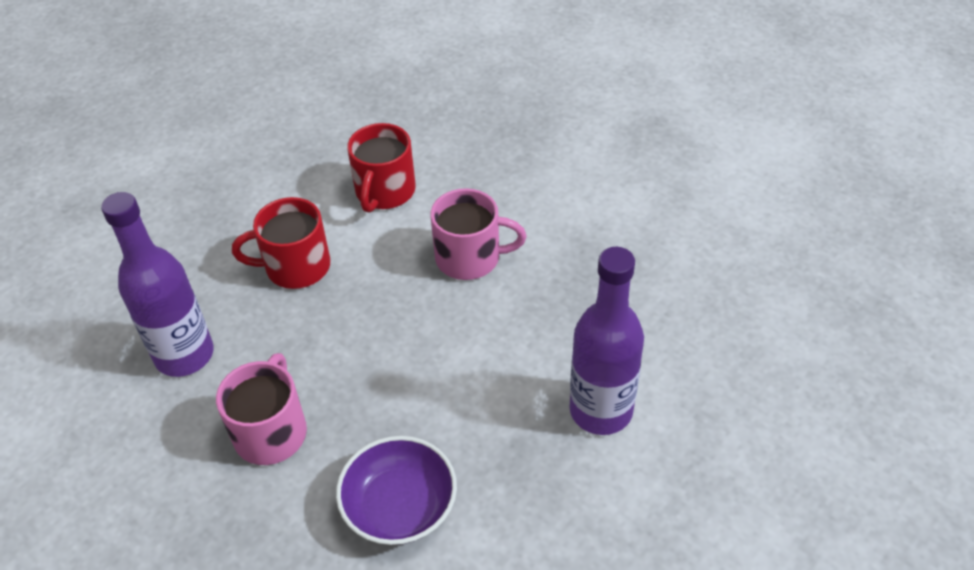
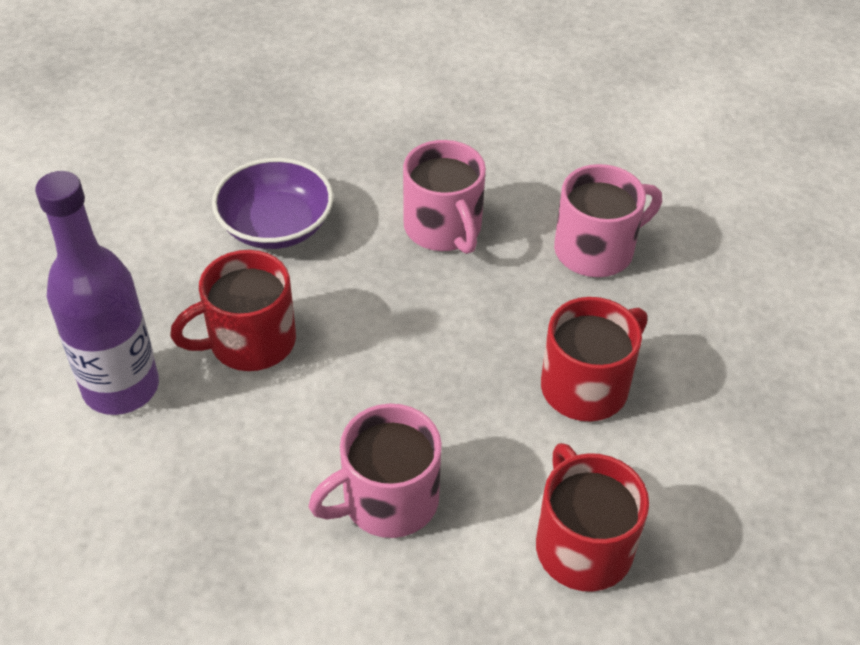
camera: 145 degrees right, 0 degrees up
(184, 355) = (596, 250): purple bottle -> pink mug
(488, 403) = (249, 341): none -> red mug

